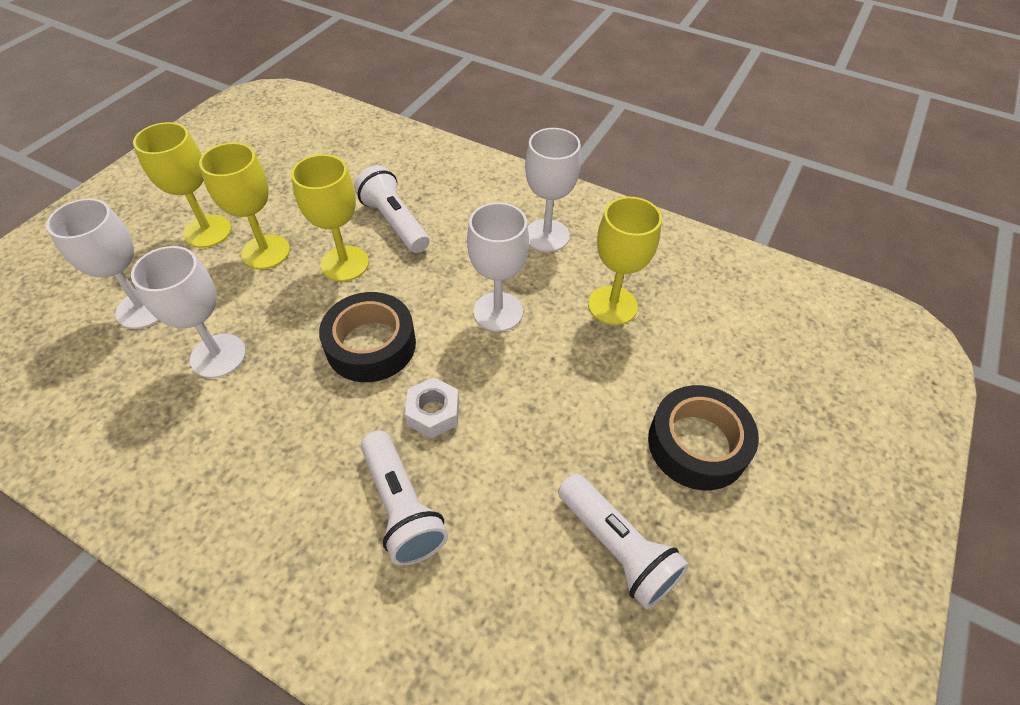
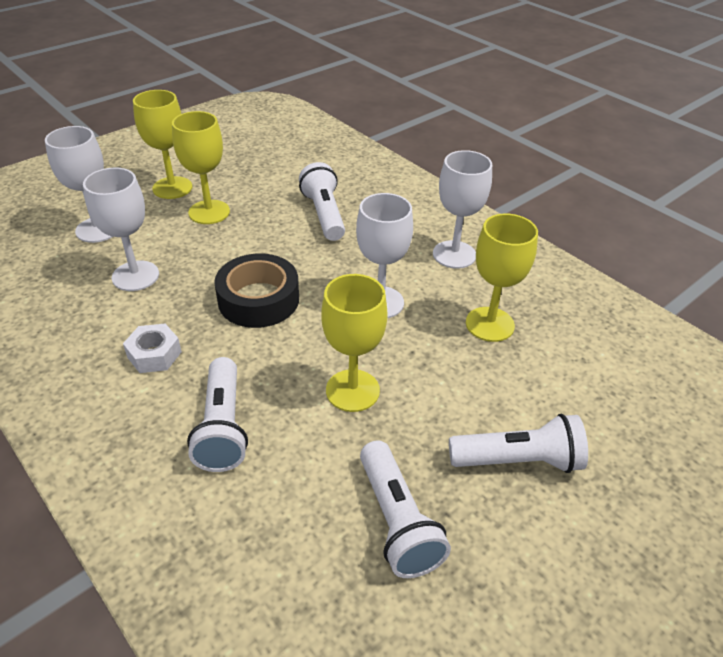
camera: 20 degrees right, 10 degrees down
(345, 263) = (267, 235): yellow goblet -> yellow goblet (352, 390)
(433, 413) = (285, 364): white nut -> white nut (154, 355)
(697, 444) = (518, 460): black tape -> white flashlight

